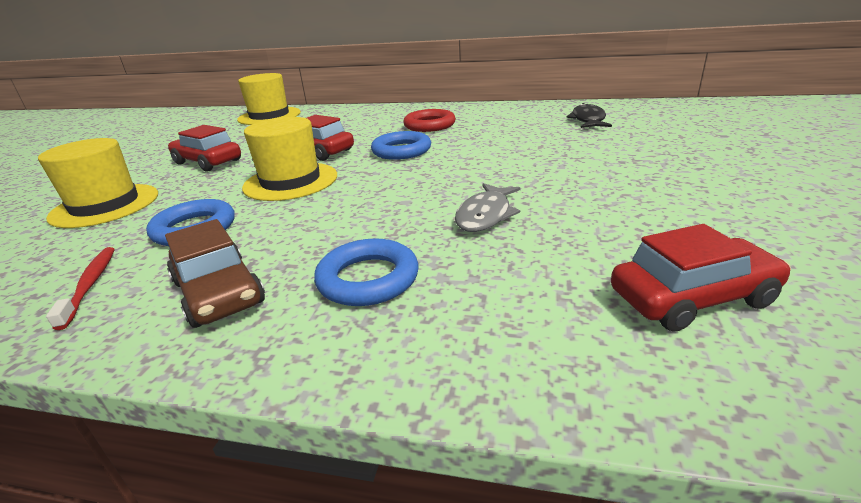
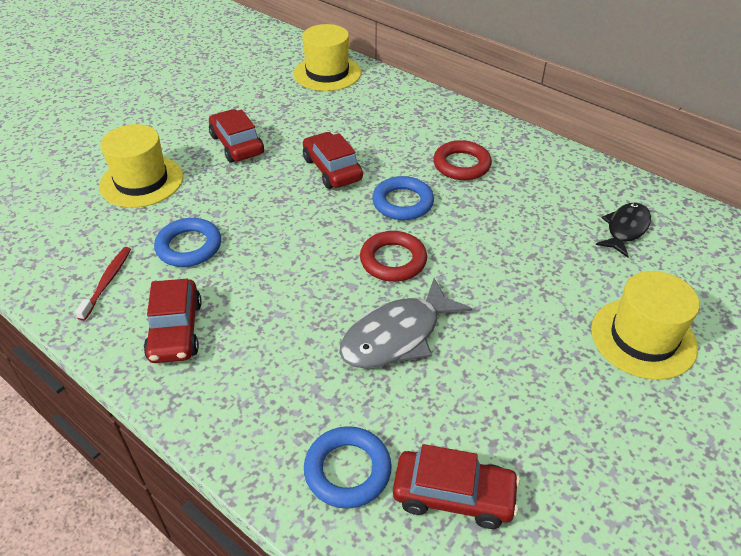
camera: 25 degrees right, 15 degrees up
(219, 292) = (176, 330): brown car -> red car
(291, 181) = (284, 211): yellow hat -> yellow hat (643, 338)
(368, 279) = (269, 365): blue ring -> blue ring (347, 470)
(428, 178) = (393, 260): none -> red ring
(485, 215) = (397, 336): grey fish -> grey fish, size x1.52

